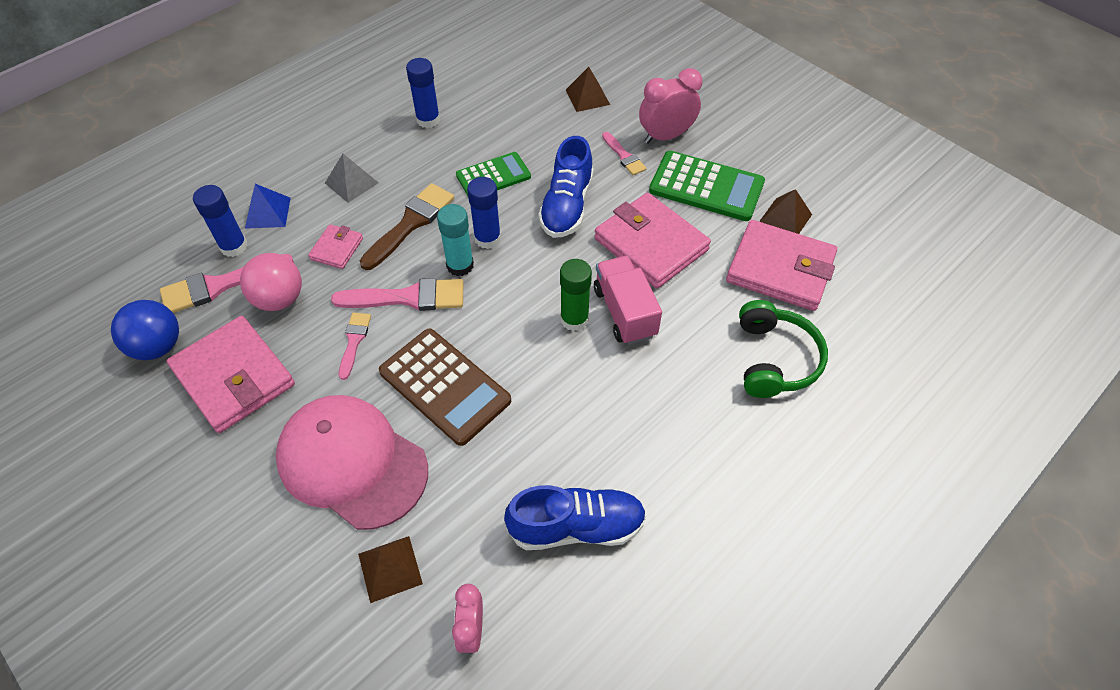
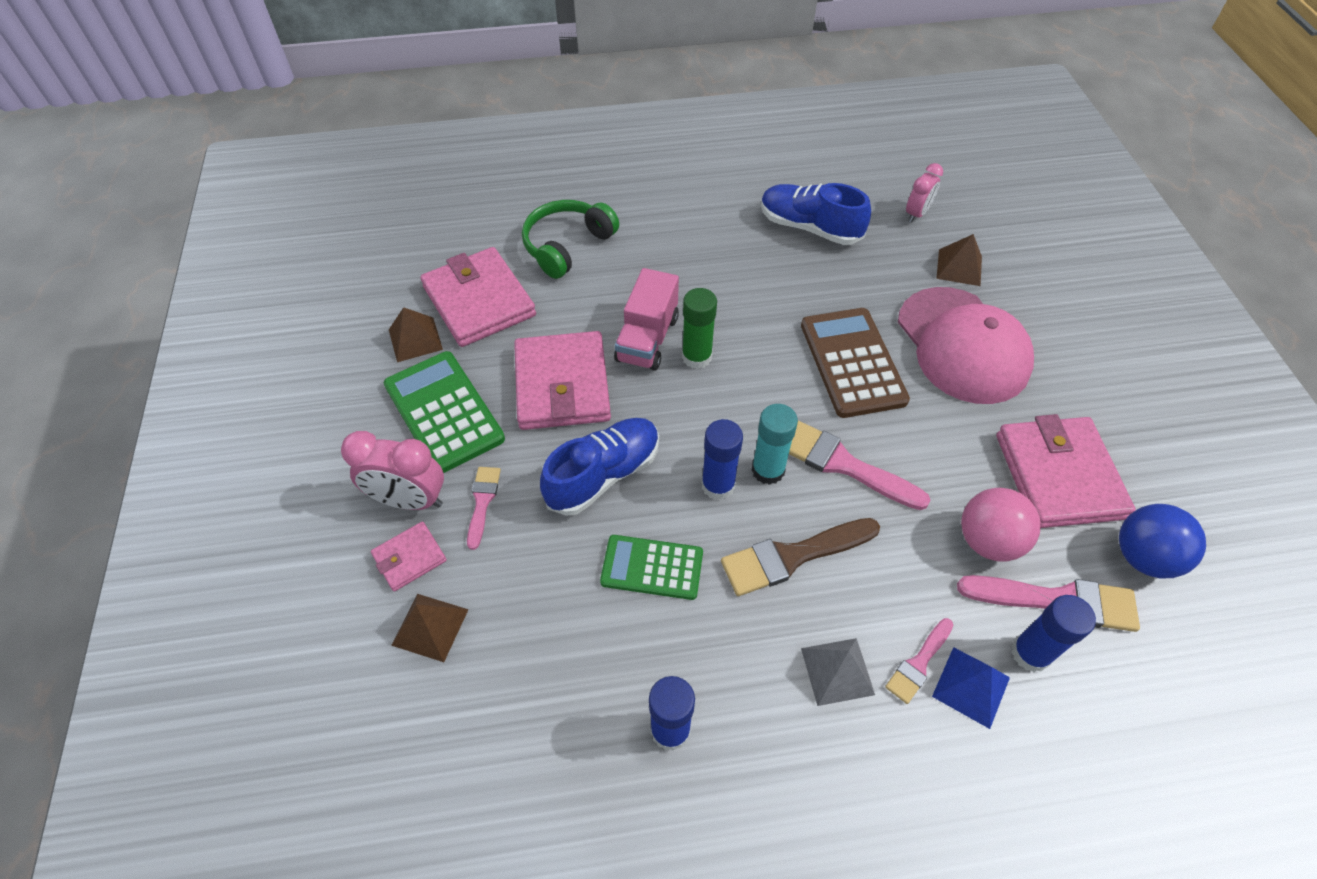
camera: 145 degrees left, 0 degrees up
(337, 249) = (897, 572): pink wallet -> pink wallet (409, 558)
(354, 341) = (920, 448): pink brush -> pink brush (918, 663)

